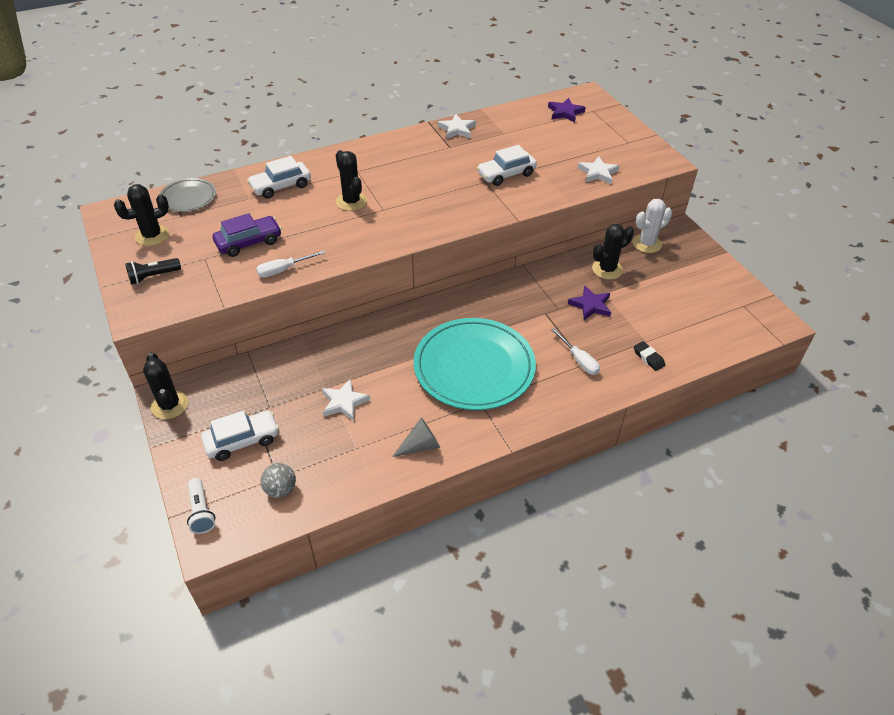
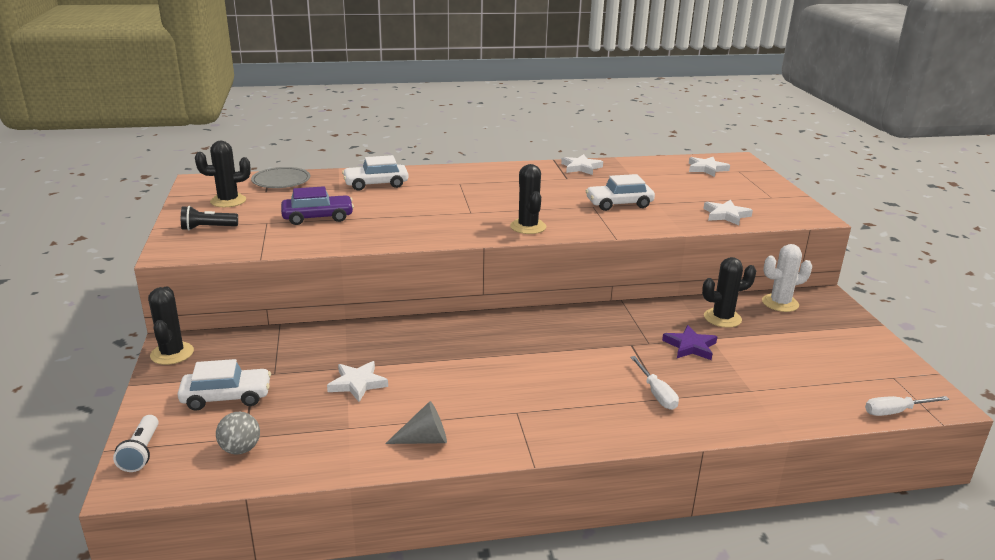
camera: 15 degrees right, 20 degrees down
(284, 270) = (339, 241): white screwdriver -> white screwdriver (895, 412)
(351, 201) = (441, 203): black cactus -> black cactus (528, 227)
(474, 367) = (524, 378): turquoise plate -> none
(565, 112) = (706, 169): purple star -> white star
(648, 358) = (749, 406): black eraser -> none

